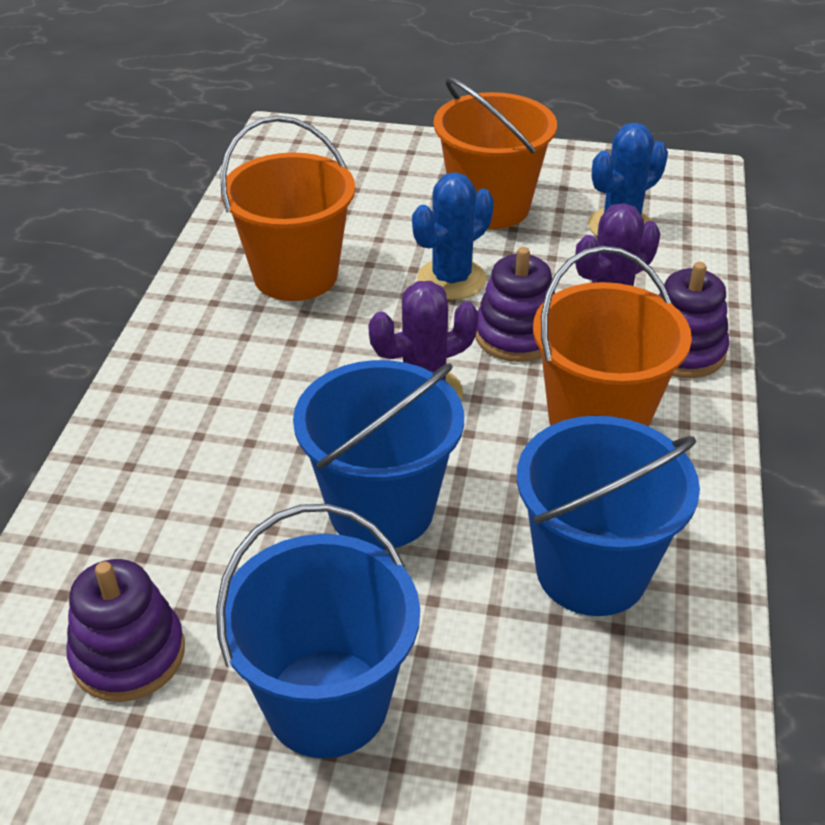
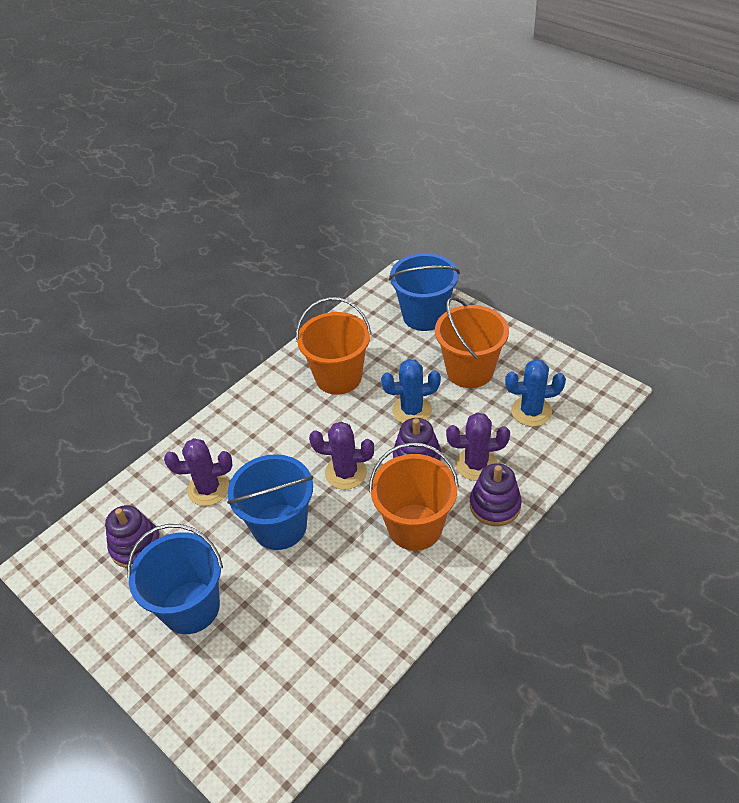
camera: 35 degrees right, 5 degrees up
(200, 506) = (208, 489): none -> purple cactus
(591, 571) = (345, 604): blue bucket -> blue bucket (424, 316)

